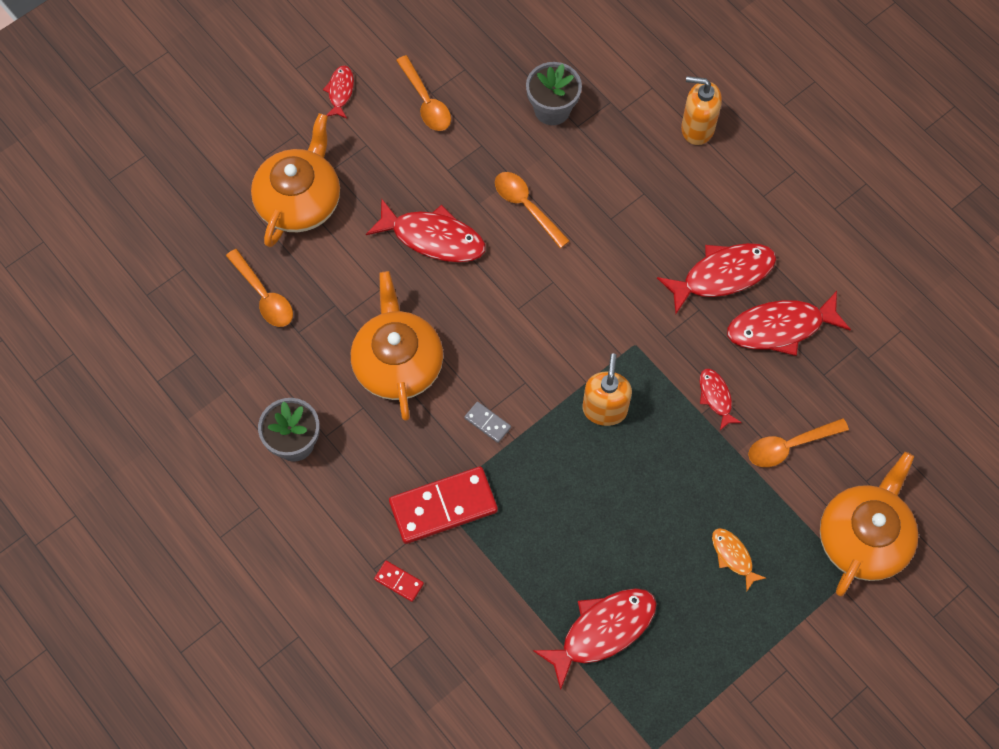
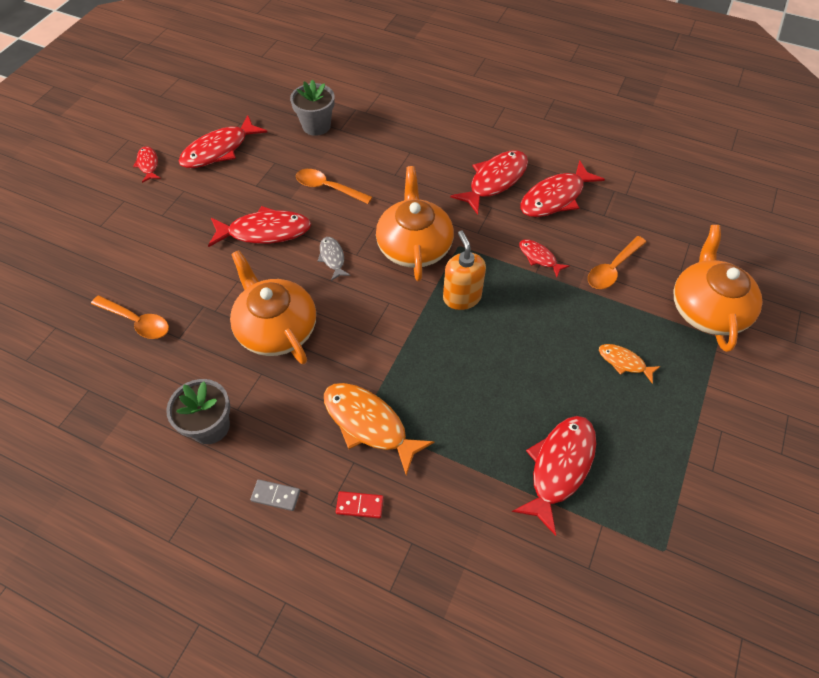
camera: 25 degrees left, 10 degrees down
(300, 200) = (143, 244): orange teapot -> orange teapot (414, 246)
(426, 102) = (219, 150): orange spoon -> red fish
(443, 507) = (369, 424): red domino -> orange fish
(487, 423) = (373, 343): grey domino -> grey domino (276, 495)
(491, 302) = (332, 258): none -> grey fish
(697, 128) = (424, 105): orange soap dispenser -> none

